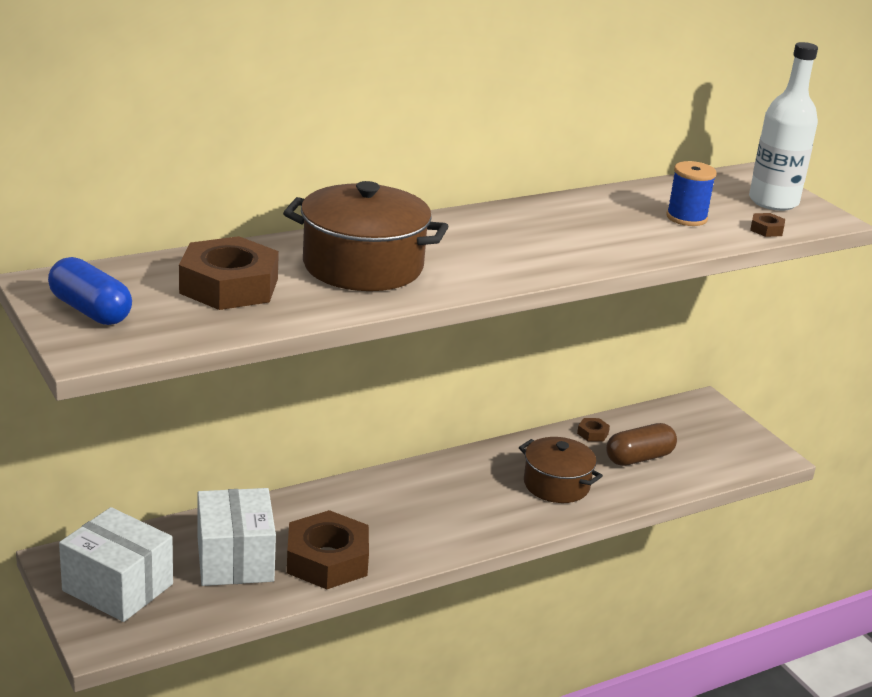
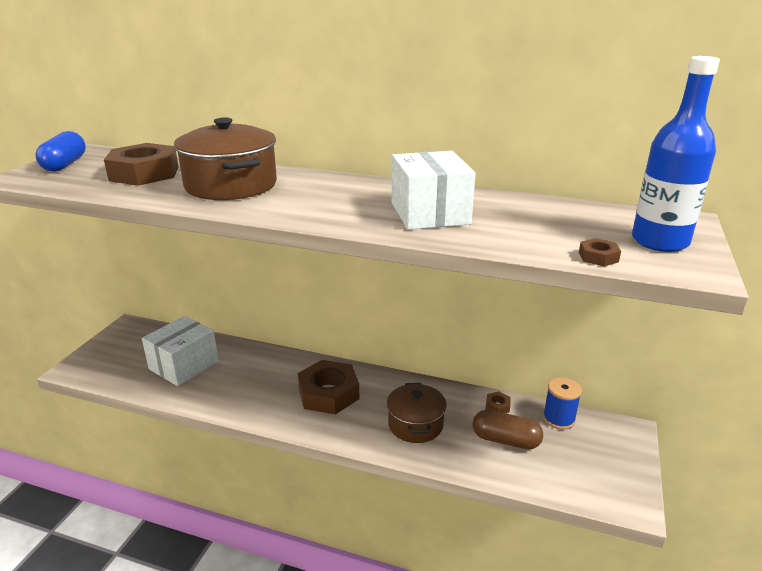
camera: 50 degrees right, 0 degrees up
(118, 587) = (122, 350): white box -> white box (430, 213)
(327, 560) = (219, 390): brown nut -> brown nut (328, 393)
(686, 218) = (535, 227): blue spool -> blue spool (559, 419)
(773, 202) = (659, 241): white bottle -> blue bottle

